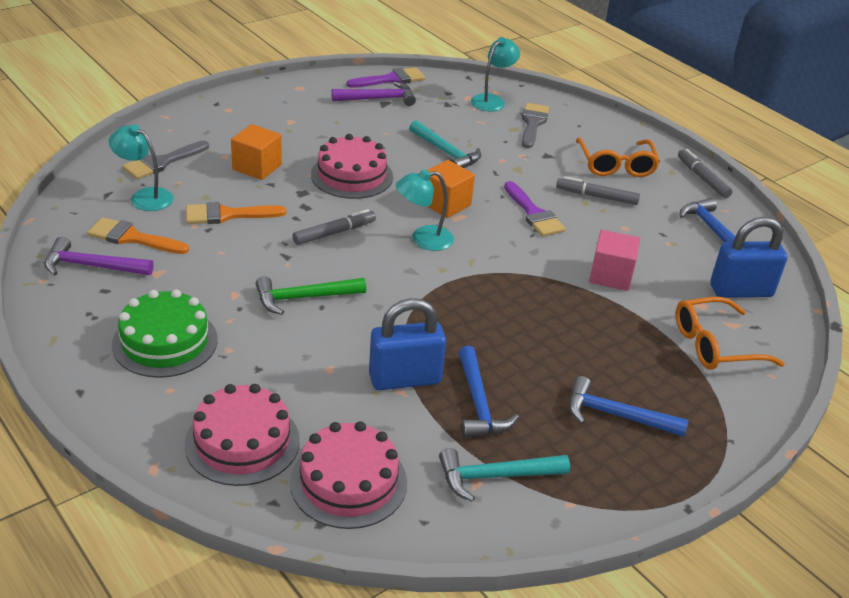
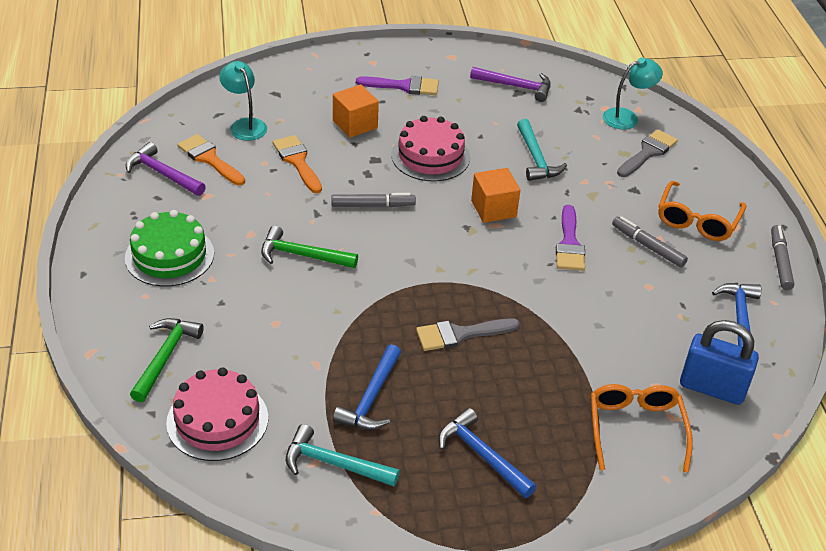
camera: 30 degrees right, 5 degrees up
(162, 162) = (281, 98): grey brush -> grey brush (460, 334)
(227, 215) = (297, 161): orange brush -> orange brush turned 45 degrees clockwise
(242, 442) = (165, 357): pink cake -> green hammer
(391, 79) = (544, 70): purple brush -> purple brush (404, 86)
(405, 379) = (328, 354): blue padlock -> none
(423, 239) = (445, 236): turquoise lamp -> none
(611, 276) = (592, 328): pink cube -> none
(715, 345) = (635, 429): orange glasses -> orange glasses turned 75 degrees clockwise

